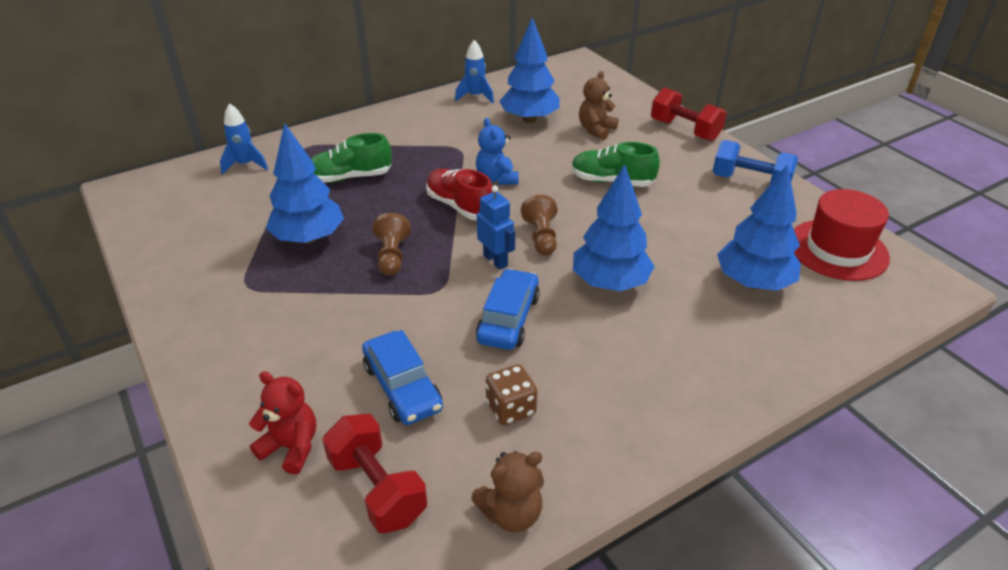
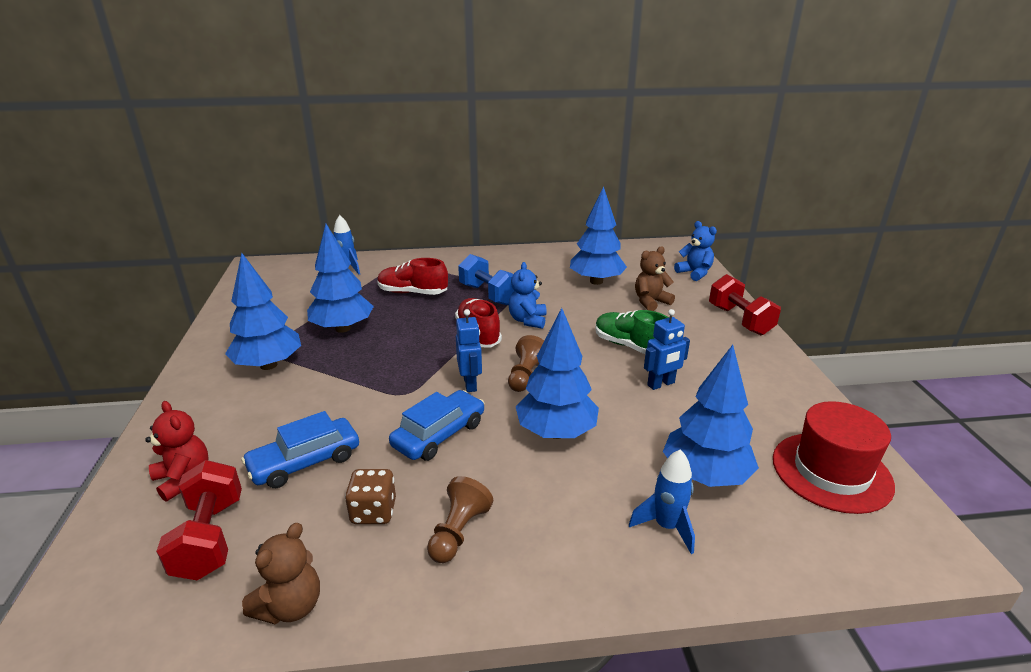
camera: 25 degrees right, 10 degrees down
(263, 302) = (268, 365): none -> blue tree
(350, 177) = (412, 293): green shoe -> red shoe
(392, 256) = (391, 358): brown pawn -> brown pawn (458, 532)
(402, 387) = (305, 462): blue car -> blue car turned 60 degrees clockwise
(475, 97) = (564, 256): blue rocket -> blue rocket (666, 526)
(511, 513) = (291, 606): brown teddy bear -> brown teddy bear turned 60 degrees counterclockwise
(613, 89) = (694, 273): none -> blue teddy bear
(663, 211) = (661, 384): none -> blue robot
(750, 182) = (776, 381): blue dumbbell -> blue dumbbell (488, 294)

